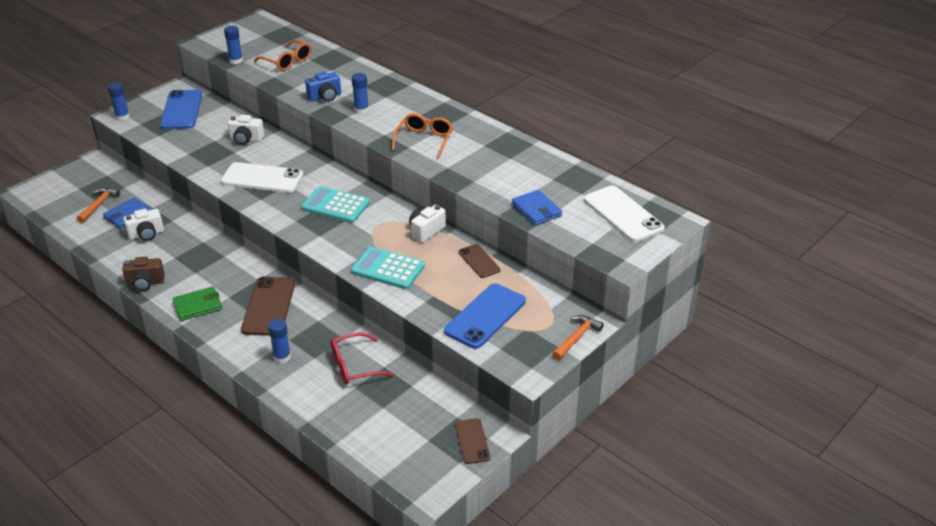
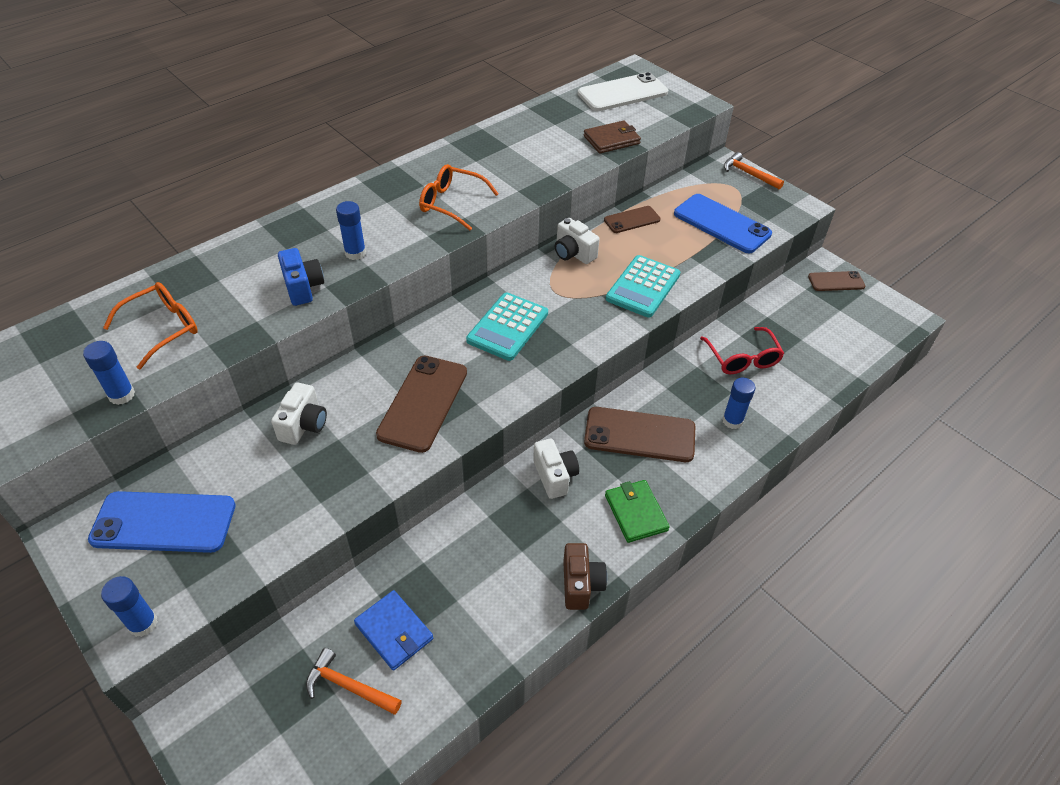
camera: 85 degrees left, 10 degrees up
(146, 234) = (455, 596): white camera -> white camera (555, 476)
(262, 178) = (423, 403): white phone -> brown phone
(536, 210) = (611, 140): blue wallet -> brown wallet

